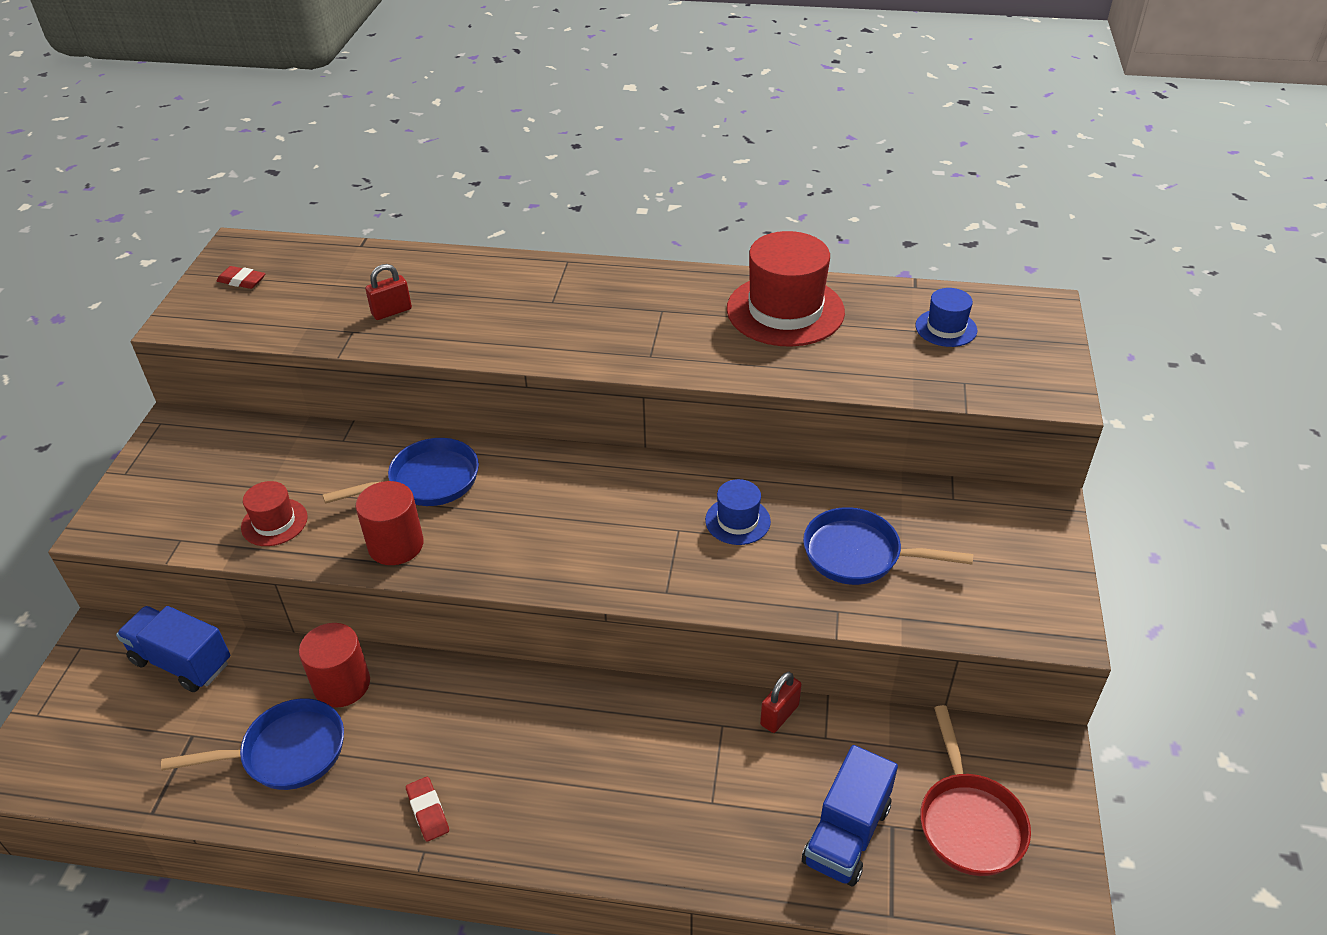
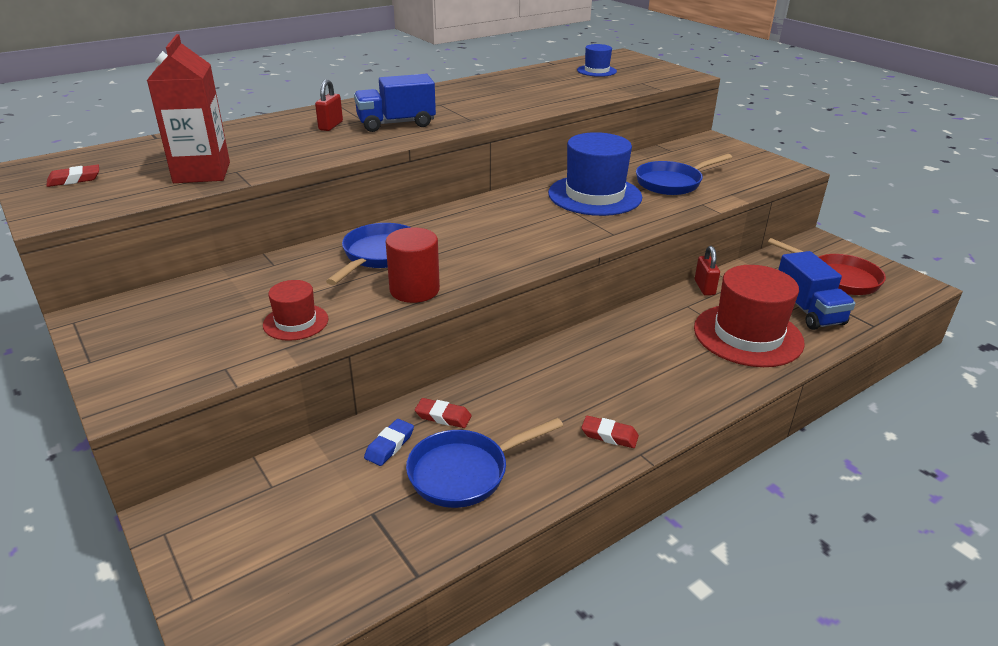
camera: 45 degrees left, 10 degrees down
(182, 662) = (287, 482): blue truck -> blue truck (396, 124)
(275, 682) = (389, 445): none -> blue eraser
(286, 752) = (465, 472): blue pan -> blue pan turned 150 degrees counterclockwise
(327, 320) = (202, 172): none -> red carton
(342, 684) = (443, 416): red cylinder -> red eraser
(391, 311) = (250, 154): red padlock -> red padlock (330, 126)
(737, 521) = (594, 195): blue hat -> blue hat, size x1.97
(785, 310) = (508, 86): red hat -> red hat (748, 335)

